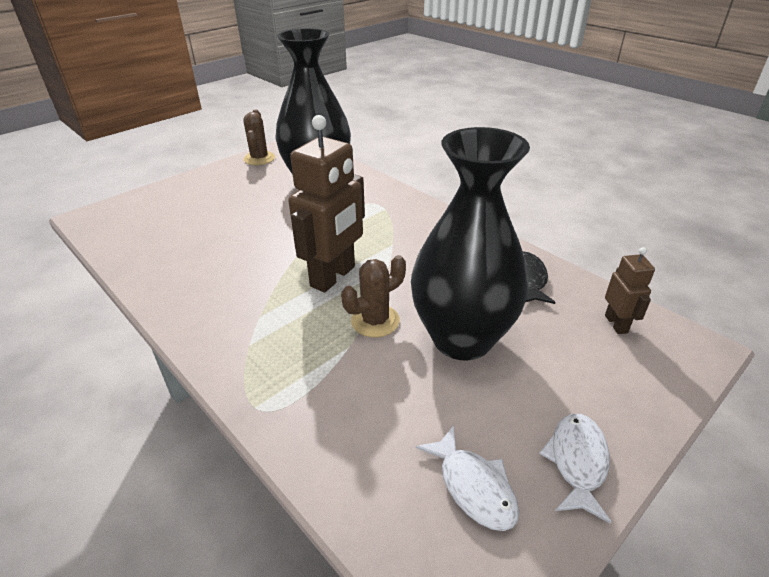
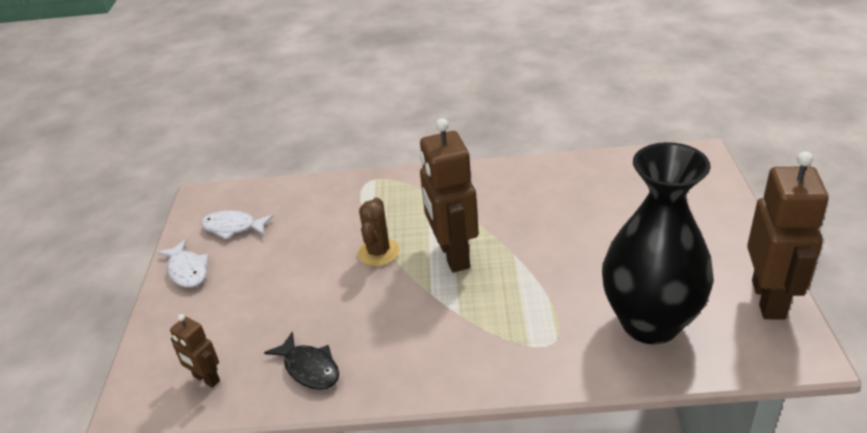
camera: 135 degrees right, 0 degrees up
(259, 158) = (769, 299): brown cactus -> brown robot
(462, 339) = (309, 284): black vase -> none

